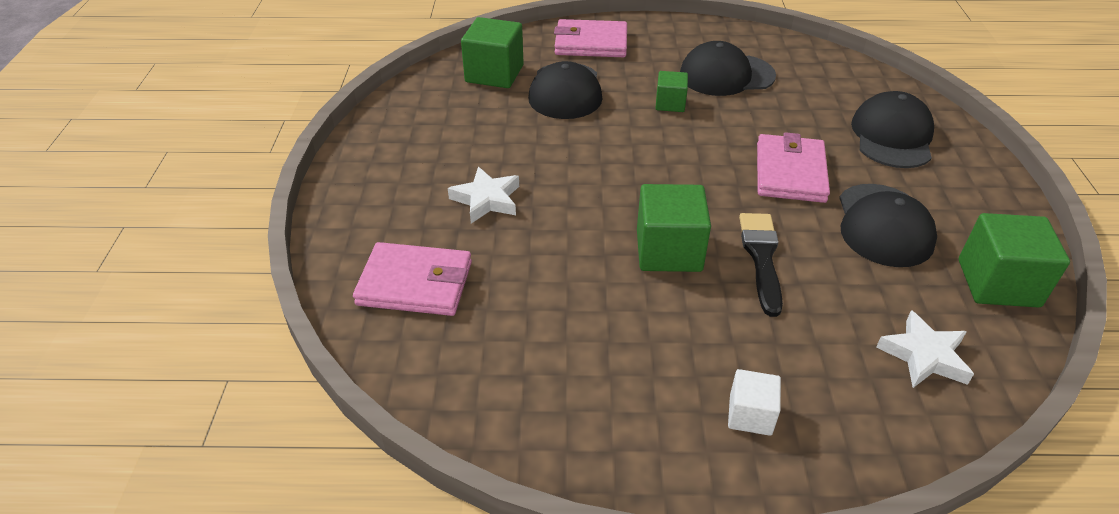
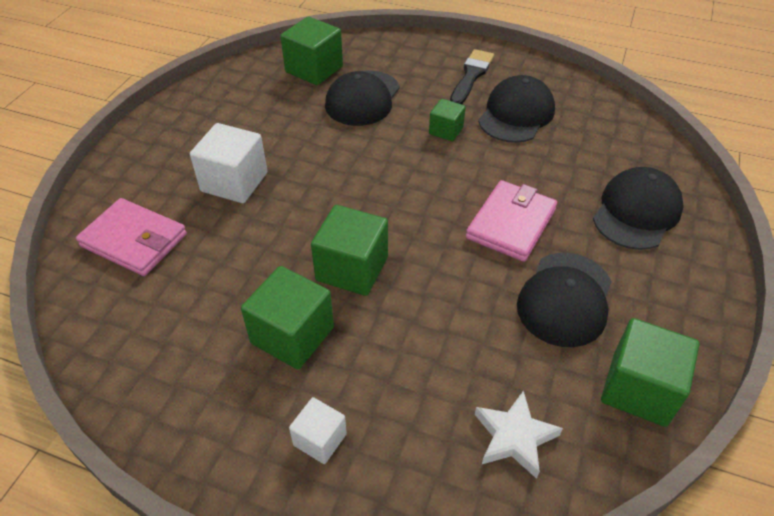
camera: 20 degrees right, 5 degrees up
(486, 199) = (234, 182): white star -> white cube
(591, 43) = (414, 57): pink wallet -> none
(654, 328) = (292, 335): none -> green cube
(726, 75) = (516, 114): black cap -> black cap turned 105 degrees clockwise
(761, 257) = (428, 298): black brush -> black brush (471, 76)

